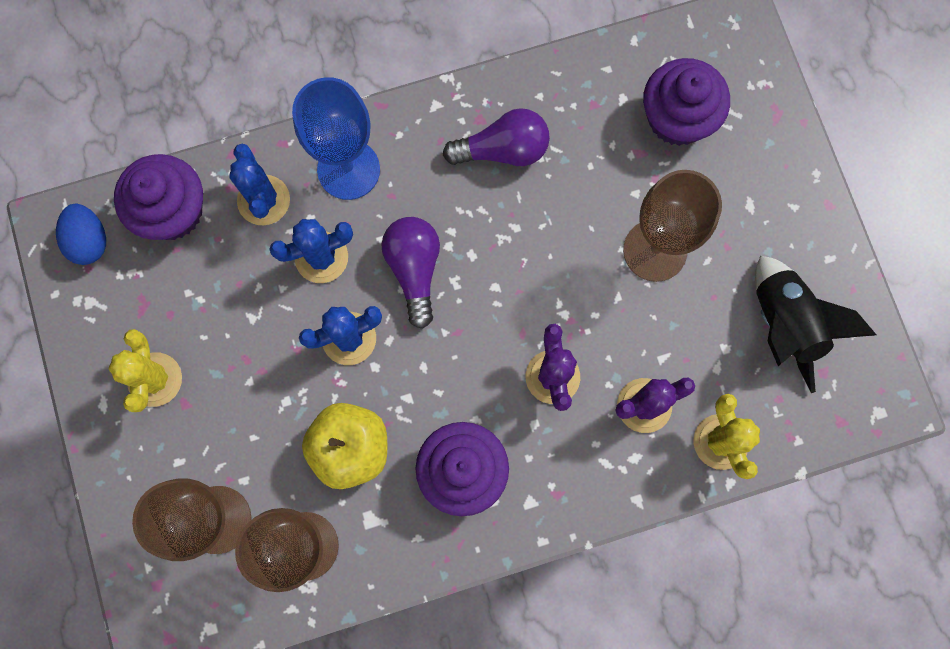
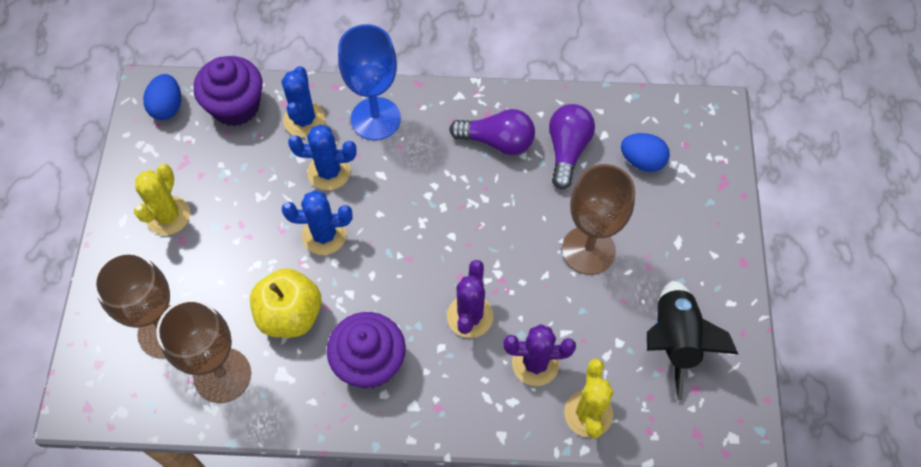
camera: 20 degrees right, 15 degrees down
(414, 270) = (395, 203): purple light bulb -> purple light bulb (567, 150)
(677, 118) = (642, 161): purple cupcake -> blue egg

